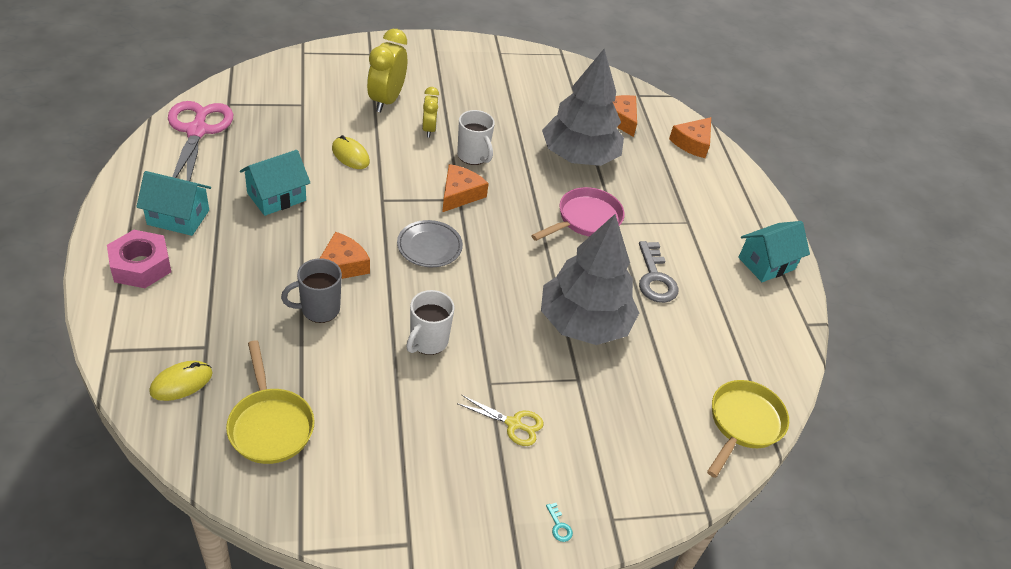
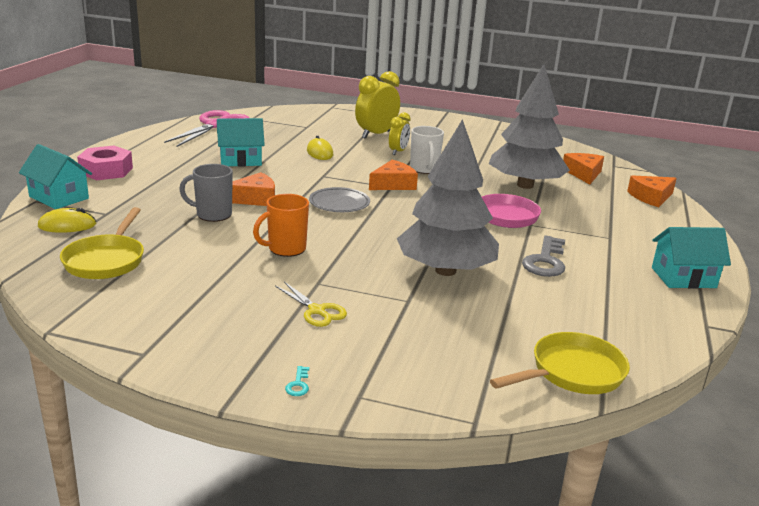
camera: 30 degrees right, 20 degrees down
(178, 217) = (158, 156): turquoise house -> turquoise house (59, 197)
(428, 341) = (286, 249): white mug -> orange mug

